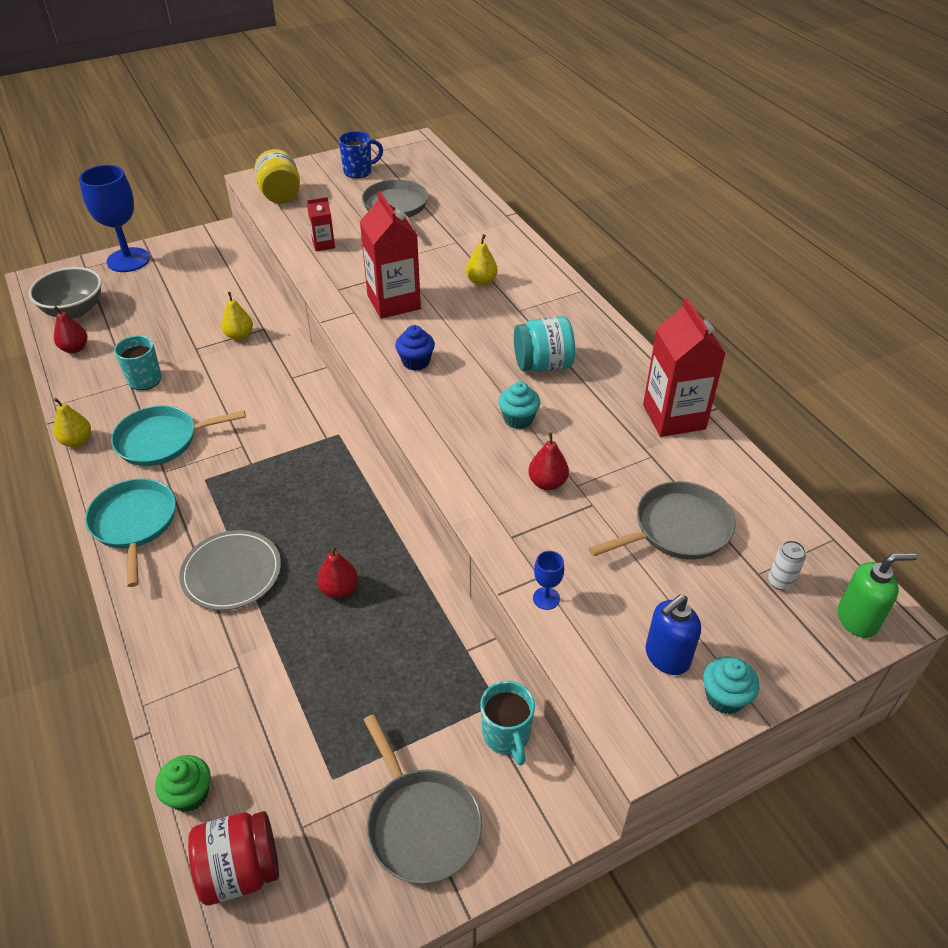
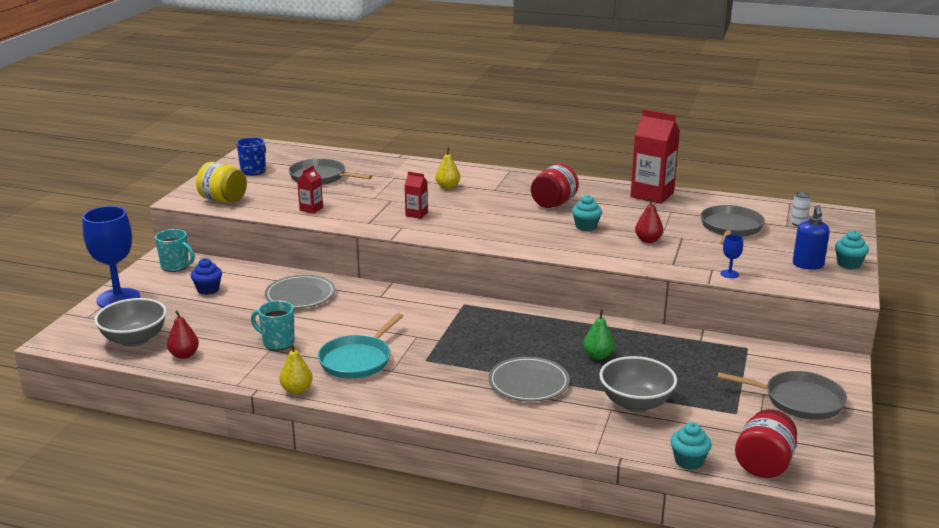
camera: 45 degrees left, 20 degrees down
(134, 523) = (424, 398): turquoise pan -> none
(189, 794) = (688, 461): green cupcake -> turquoise cupcake
(239, 335) = (300, 295): yellow pear -> grey plate
(270, 678) = (635, 403): none -> grey bowl
(339, 589) = (598, 356): red pear -> green pear
(394, 302) = (416, 214): red carton -> red carton, size x0.50
(416, 362) = (485, 230): blue cupcake -> blue cupcake (208, 289)
(506, 736) = (773, 355): turquoise mug -> turquoise mug (176, 266)
(543, 365) = (553, 203): turquoise jar -> red jar
(857, 619) = (843, 220): green soap dispenser -> none

